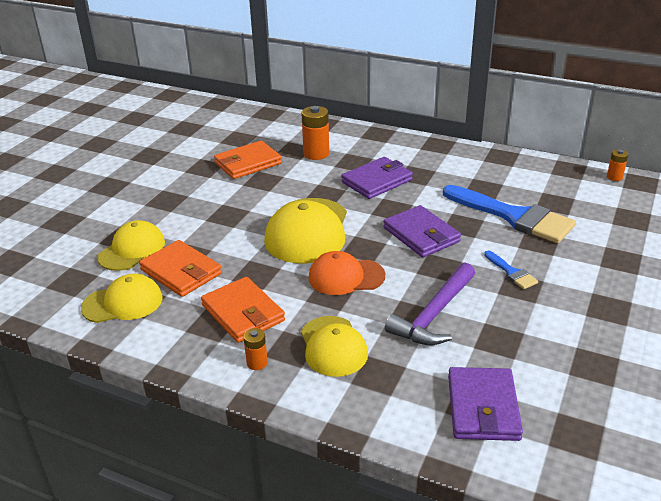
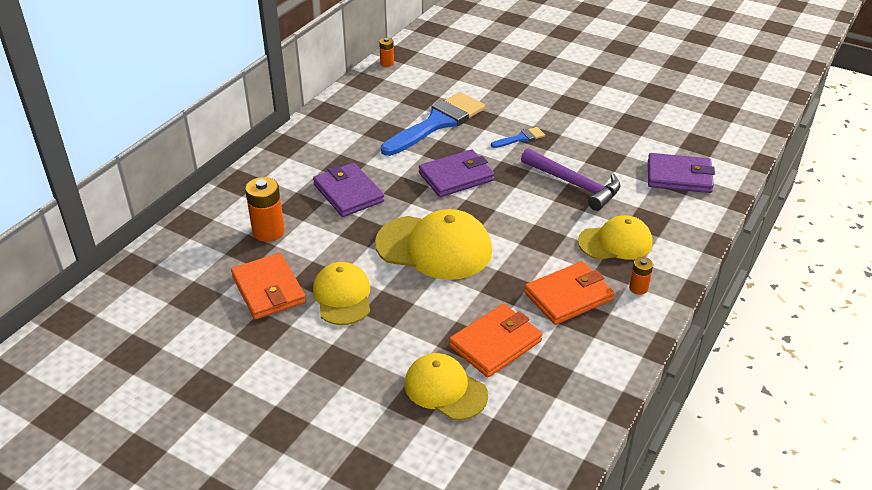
camera: 85 degrees left, 5 degrees up
(123, 303) = (547, 389): yellow cap -> yellow cap (342, 296)
(346, 277) = (517, 228): orange cap -> none

